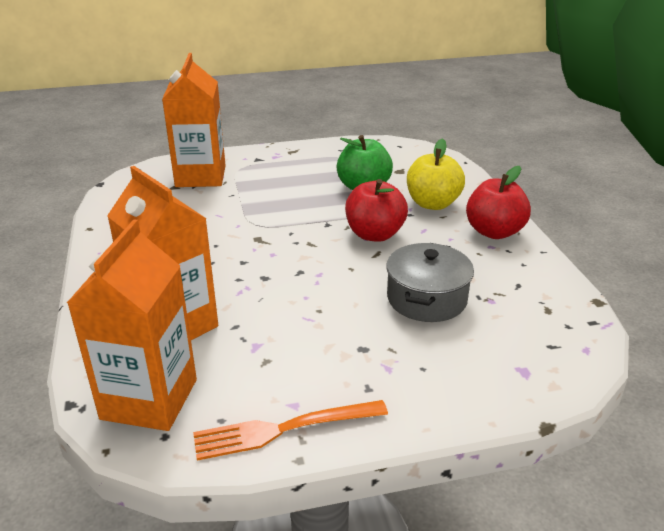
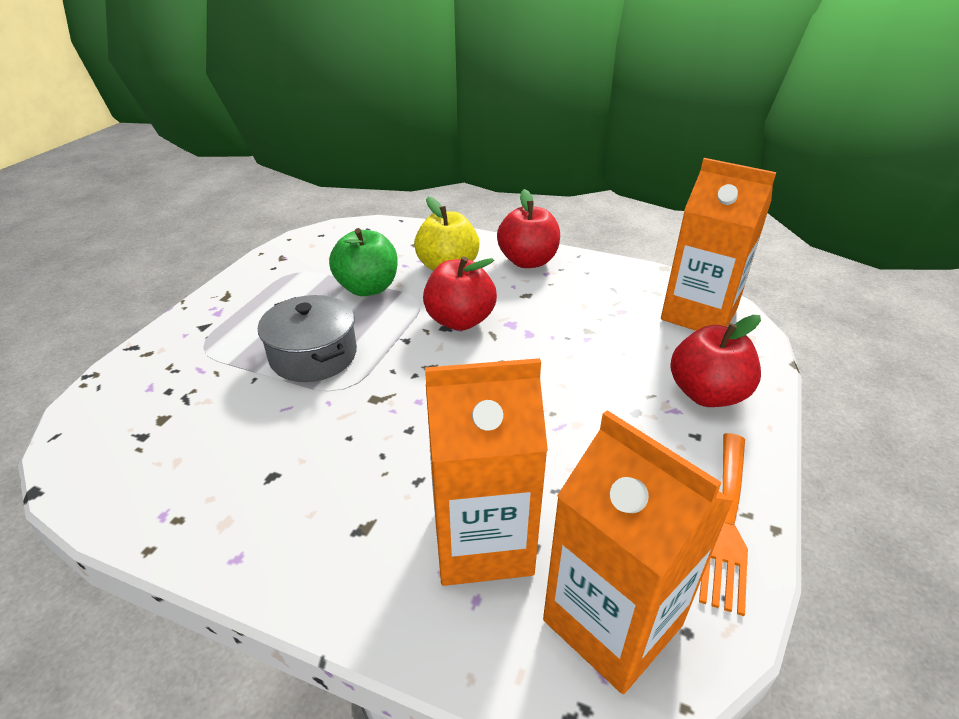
camera: 55 degrees left, 5 degrees up
(200, 176) = (172, 386): orange carton -> orange carton (699, 314)
(426, 298) = (592, 341): grey pot -> grey pot (313, 355)
(429, 379) = (707, 394): none -> red apple

